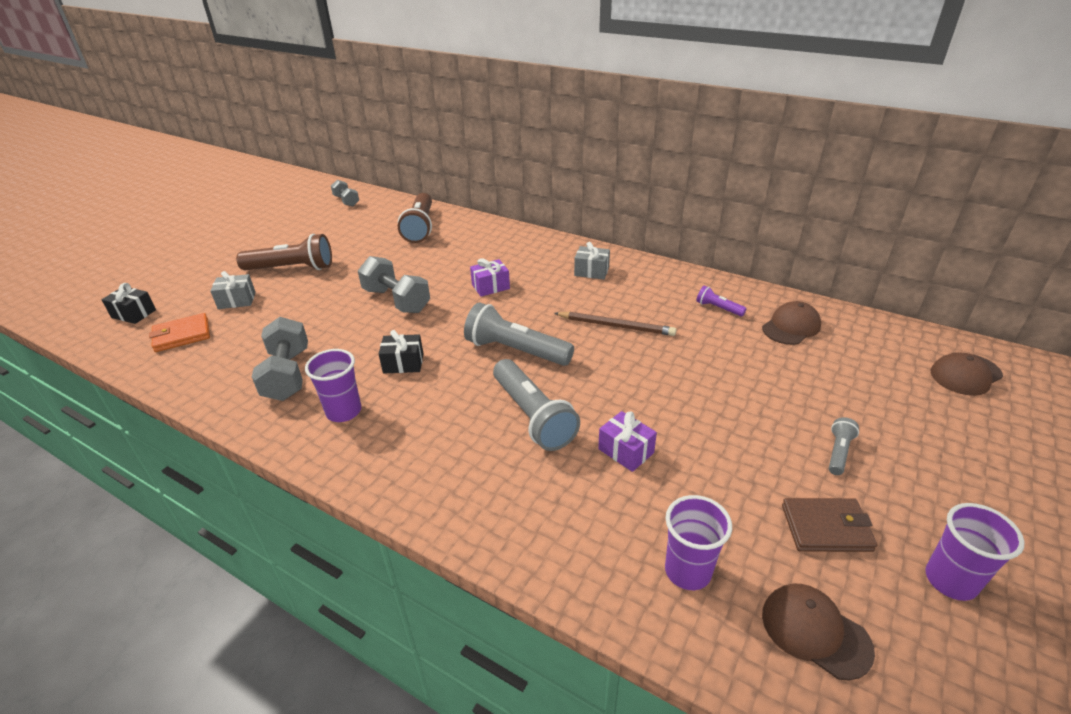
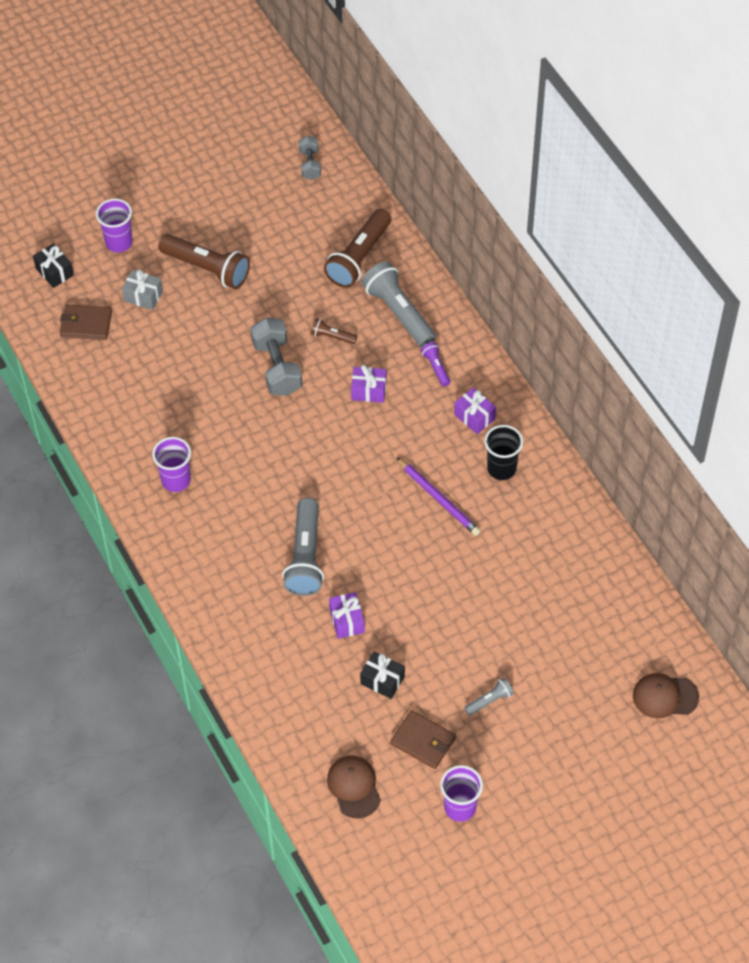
camera: 30 degrees right, 20 degrees up
(182, 335) = (86, 324): orange wallet -> brown wallet
(287, 375) = (151, 418): grey dumbbell -> none
(403, 363) = (243, 451): black gift -> black gift (382, 680)
(432, 269) = (332, 336): none -> brown flashlight
(515, 350) = (337, 483): grey flashlight -> grey flashlight (399, 313)
(591, 271) = (474, 417): grey gift -> purple gift
(616, 326) = (439, 498): brown pencil -> purple pencil
(645, 290) = (501, 468): none -> black cup
(688, 571) = (315, 719): purple cup -> purple cup (119, 242)
(718, 308) = (544, 524): purple flashlight -> purple flashlight (436, 367)
(791, 327) = (583, 578): brown cap -> none

